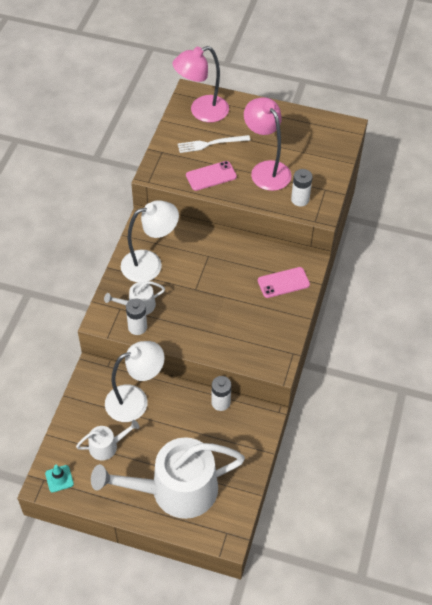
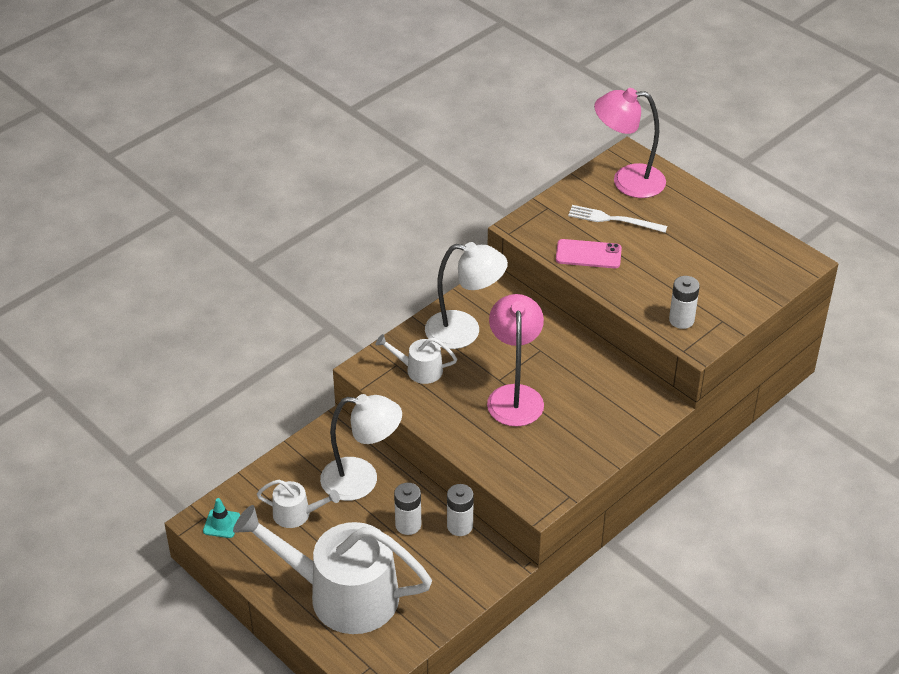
camera: 30 degrees right, 10 degrees down
(137, 327) = (403, 392): white battery -> white battery (408, 525)
(266, 169) = (662, 272): pink lamp -> pink lamp (514, 396)
(283, 282) = (612, 415): pink phone -> none

